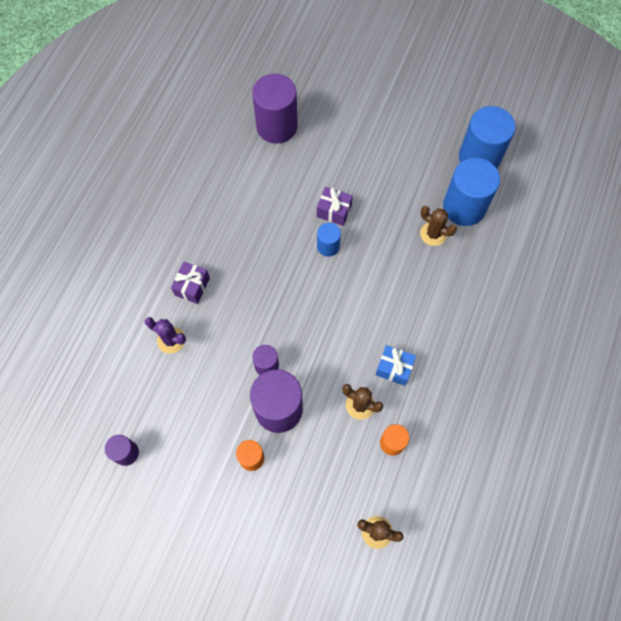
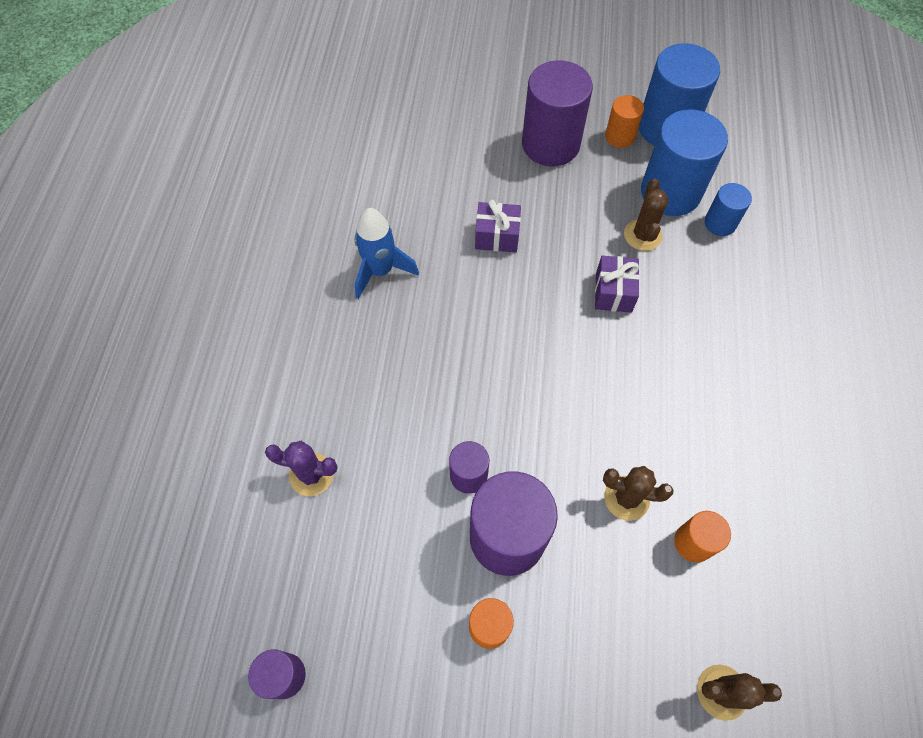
camera: 15 degrees left, 5 degrees down
(192, 287) = (322, 387): purple gift -> purple gift (613, 292)
(250, 217) = (381, 271): none -> blue rocket
(276, 126) = (383, 145): purple cylinder -> purple cylinder (550, 144)
(328, 246) = (504, 284): blue cylinder -> blue cylinder (720, 223)
(394, 368) = (656, 431): blue gift -> none
(433, 234) = (642, 235): brown cactus -> brown cactus turned 75 degrees clockwise
(443, 157) = (620, 136): none -> orange cylinder

